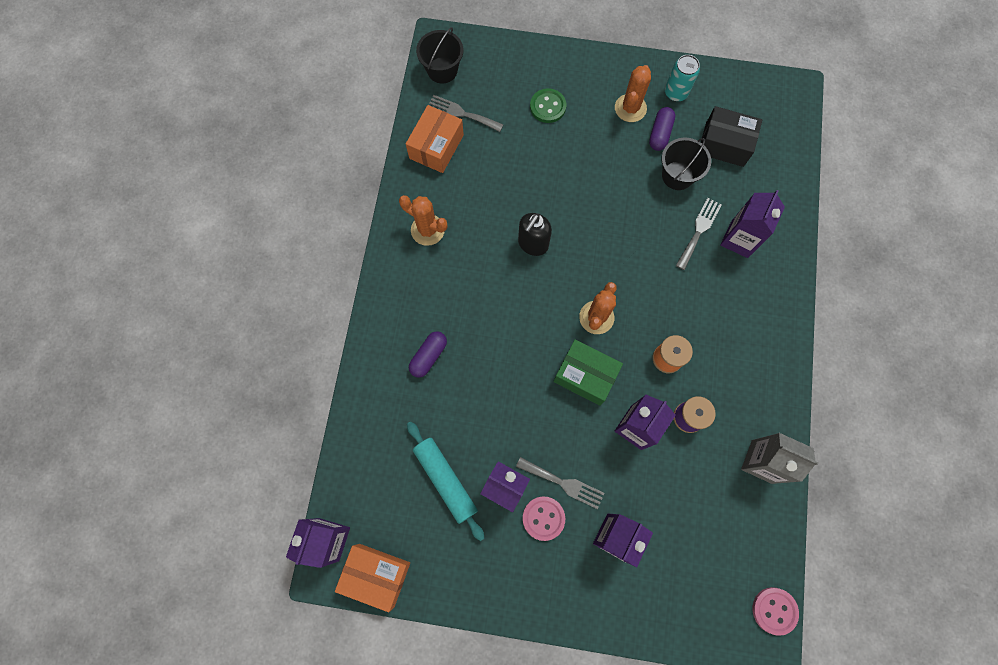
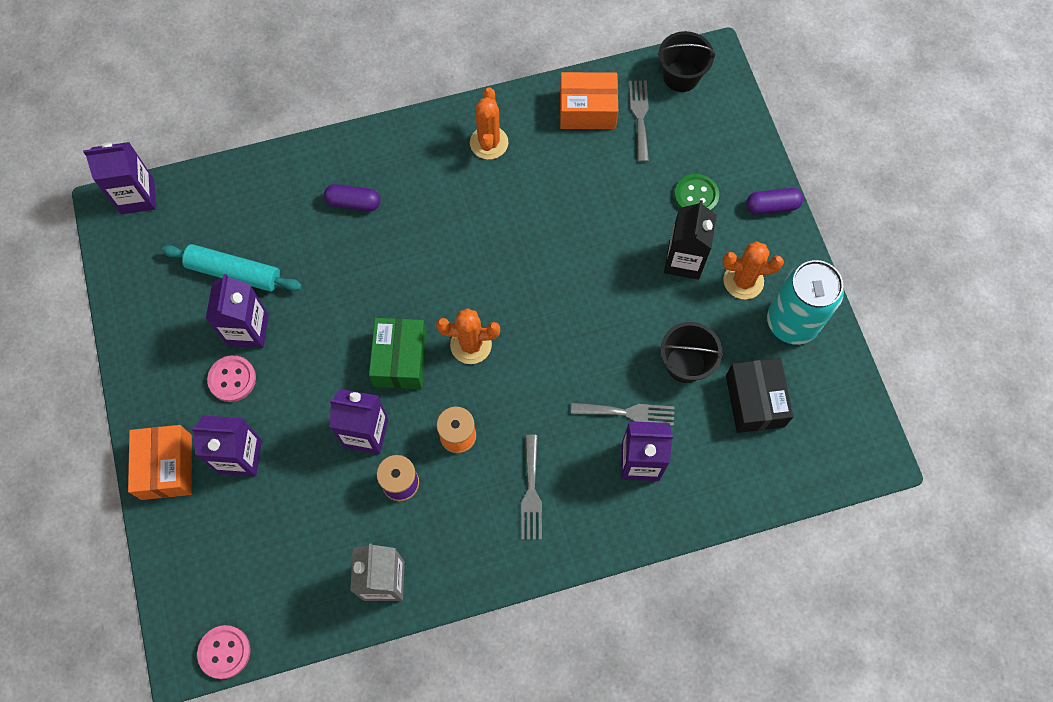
camera: 65 degrees right, 5 degrees down
(376, 575) = (120, 252): orange box -> orange box (166, 467)
(445, 480) = (234, 272): turquoise rolling pin -> turquoise rolling pin turned 75 degrees clockwise
(533, 244) = (523, 248): black soap dispenser -> none
(563, 483) = (275, 384): grey fork -> grey fork (531, 492)
(596, 139) = (684, 260): none -> black carton
(660, 134) = (728, 325): purple capsule -> purple capsule (772, 206)
(676, 93) = (792, 322): turquoise can -> turquoise can, size x1.71

